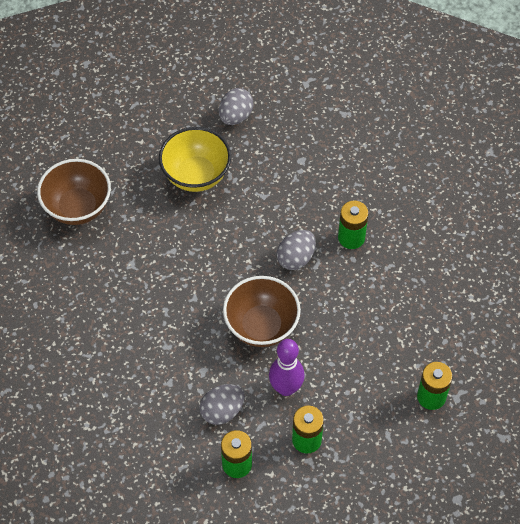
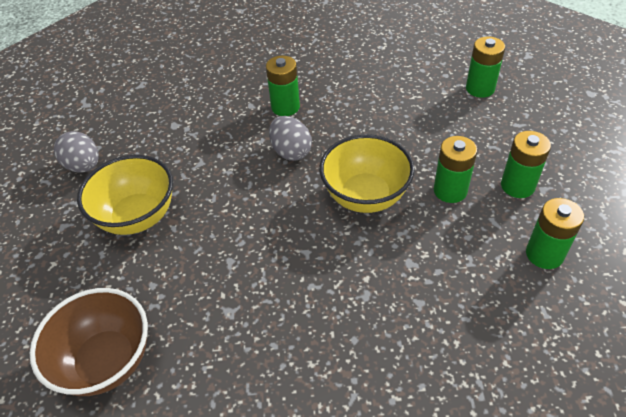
camera: 70 degrees left, 10 degrees down
(222, 411) = (470, 254): grey egg -> none
(261, 326) = (365, 196): brown bowl -> yellow bowl
(286, 388) = (450, 190): purple bowling pin -> green battery

